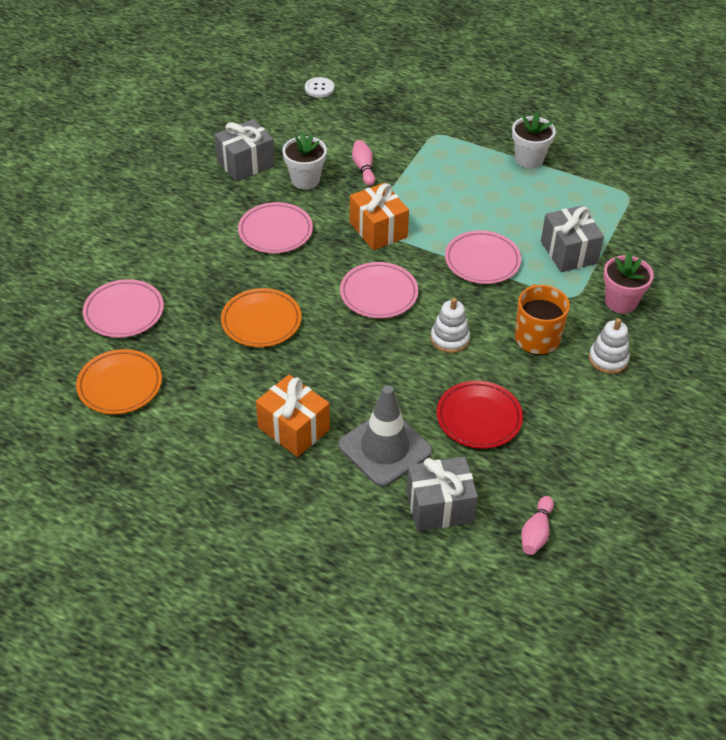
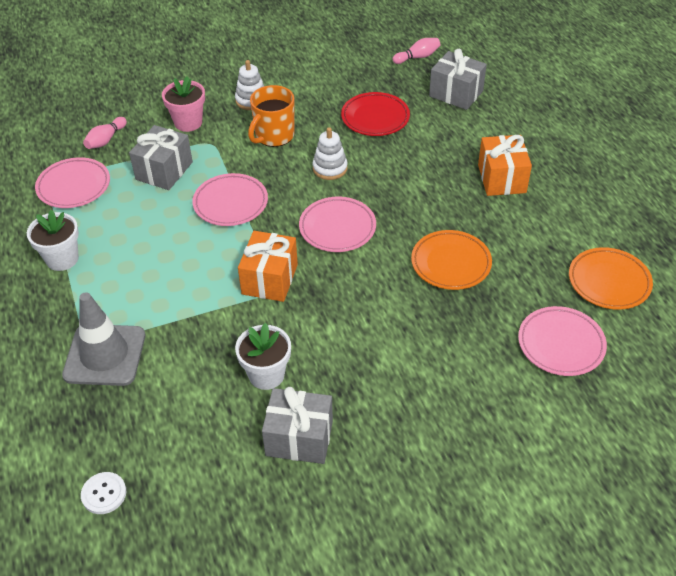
camera: 135 degrees left, 0 degrees up
(275, 231) = (355, 336): pink plate -> pink plate (74, 186)
(363, 168) = (201, 349): pink bowling pin -> pink bowling pin (106, 140)
(385, 448) = (454, 136): grey traffic cone -> grey traffic cone (105, 355)

